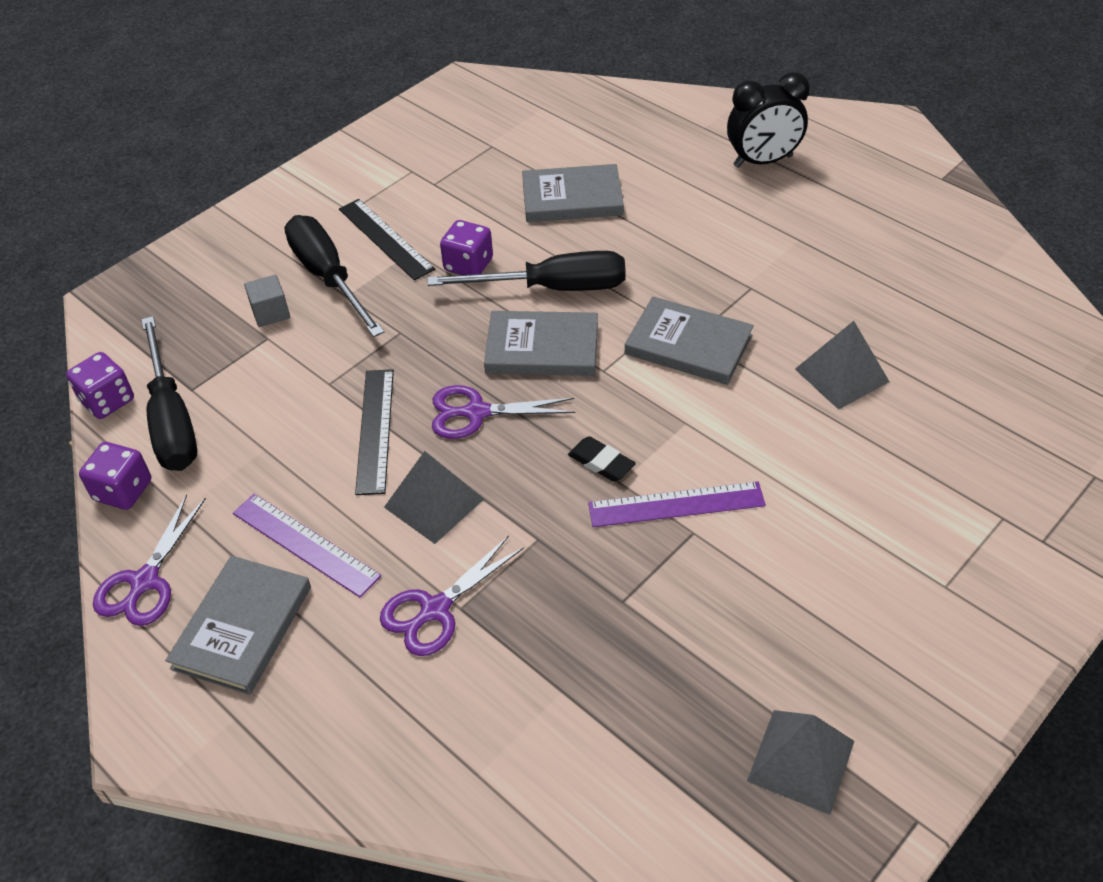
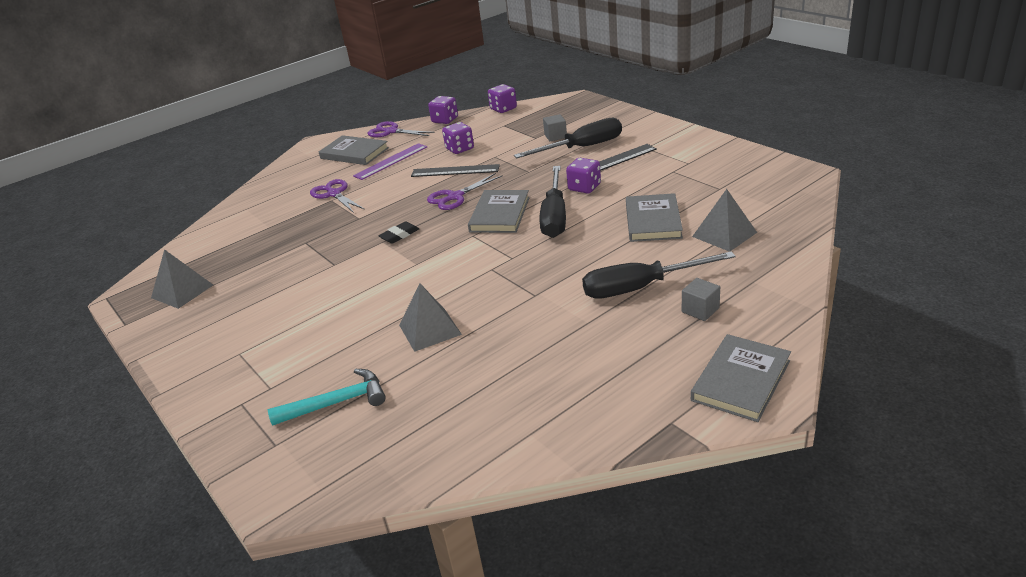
camera: 100 degrees right, 15 degrees down
(172, 420) = (484, 124): black screwdriver -> black screwdriver (640, 288)
(280, 439) = (459, 149): none -> purple dice
(434, 503) = (398, 189): grey pyramid -> grey pyramid (724, 234)
(476, 413) = (455, 197): purple scissors -> purple scissors turned 135 degrees counterclockwise
(676, 504) = (356, 259): purple ruler -> none
(688, 345) = (484, 266): grey book -> grey book (741, 380)
(762, 161) = (700, 310): black clock -> grey cube
(1005, 435) = (337, 403): none -> turquoise hammer

